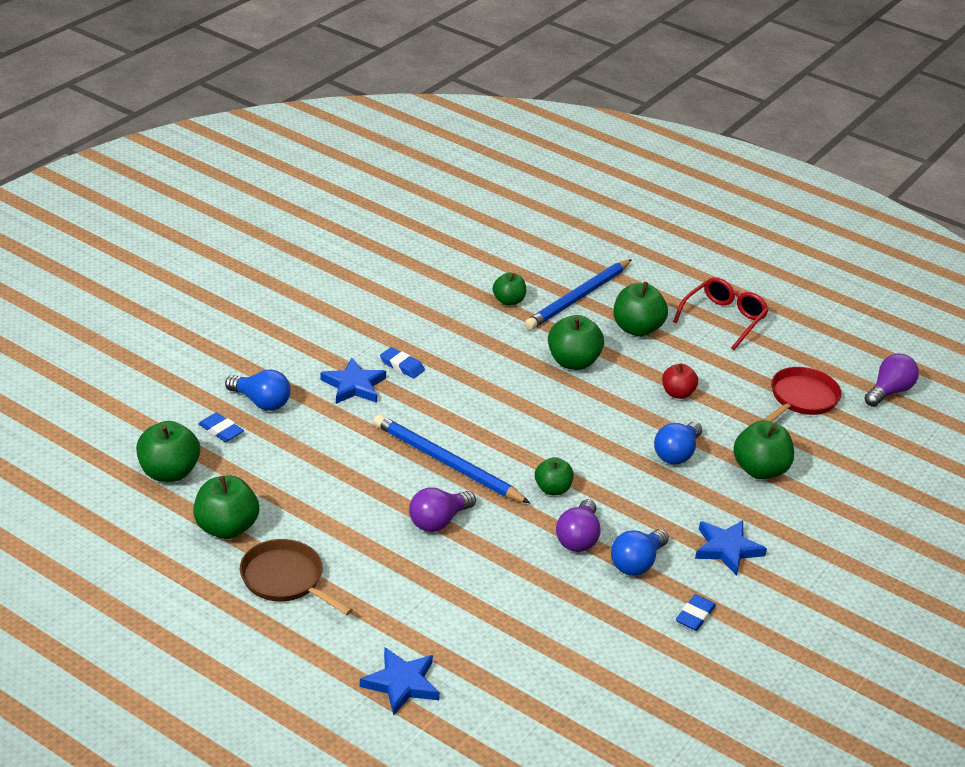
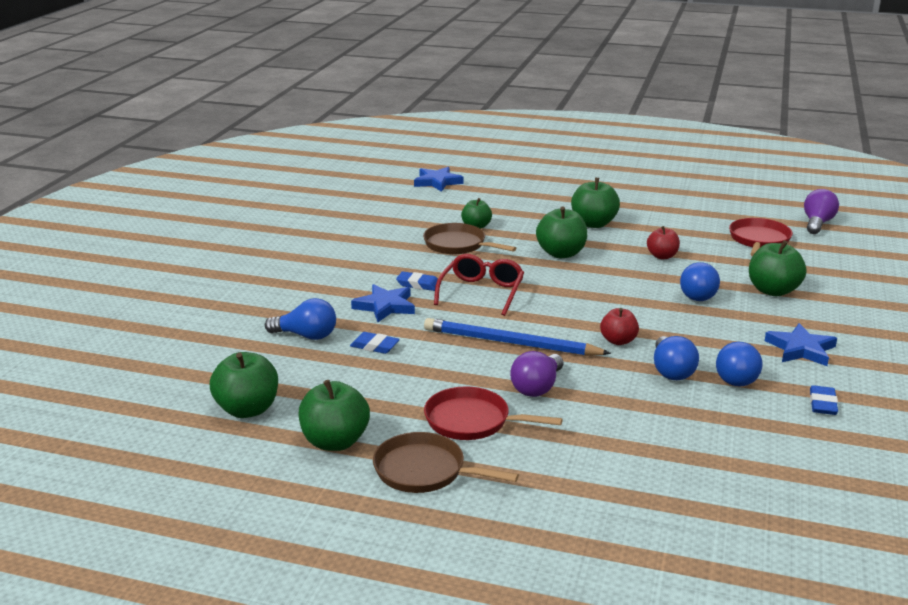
camera: 15 degrees left, 10 degrees down
(221, 430) = (280, 365): blue eraser -> blue eraser (374, 346)
(356, 540) = (471, 421): none -> red pan
(401, 683) = (609, 532): blue star -> blue star (437, 182)
(473, 322) = (457, 245): none -> brown pan
(552, 489) = (618, 341): green apple -> red apple
(578, 298) = (531, 214): blue pencil -> none
(578, 538) = (671, 371): purple light bulb -> blue light bulb
(723, 319) = (654, 206): red glasses -> red glasses (481, 293)

